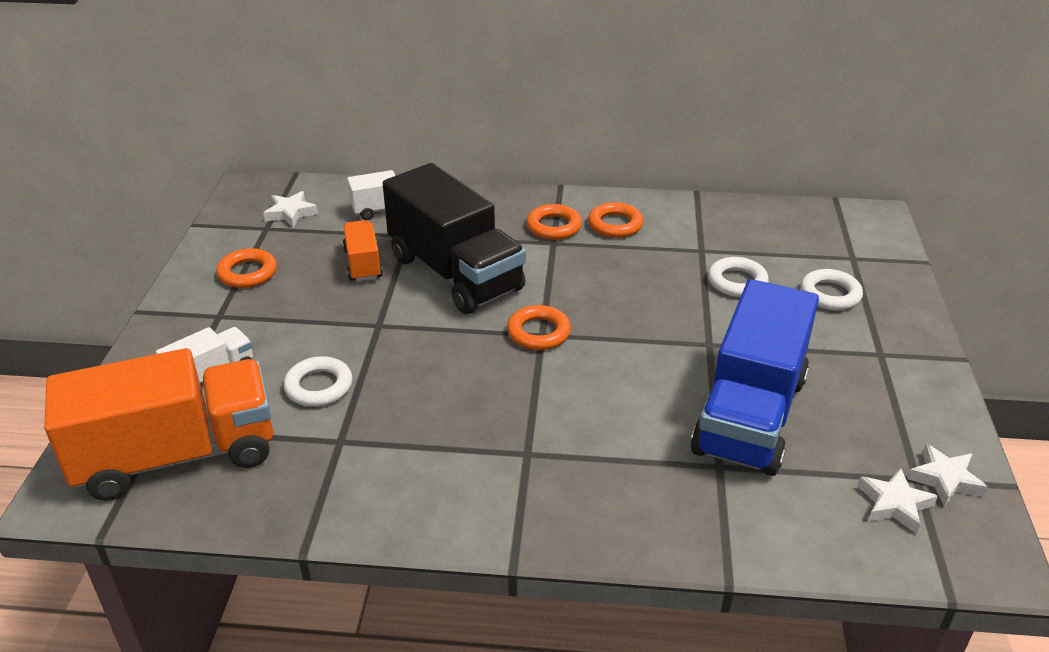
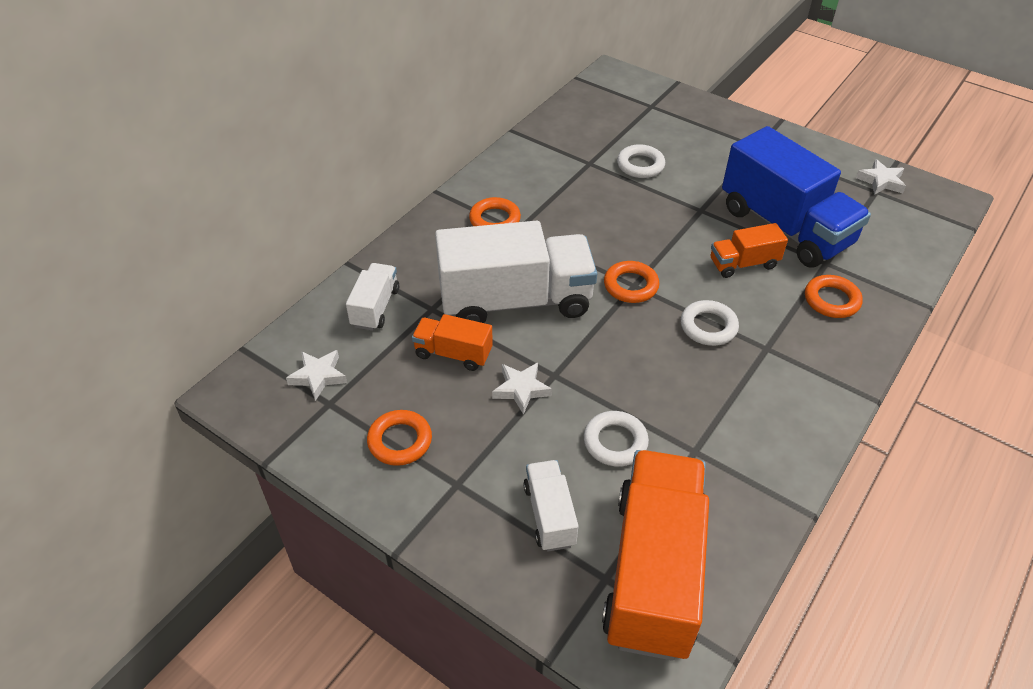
camera: 60 degrees left, 10 degrees up
(455, 273) = (515, 301): black truck -> white truck
(615, 225) = (520, 188): orange ring -> orange ring (831, 300)
(649, 399) = (743, 264): none -> orange truck
(830, 294) = (684, 134): white ring -> white ring (708, 327)
(894, 504) = (893, 210): white star -> white star (521, 389)

